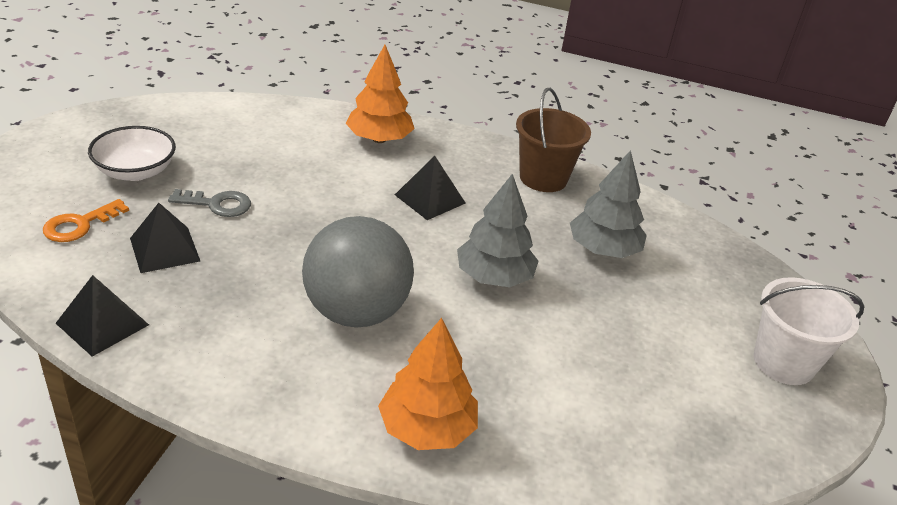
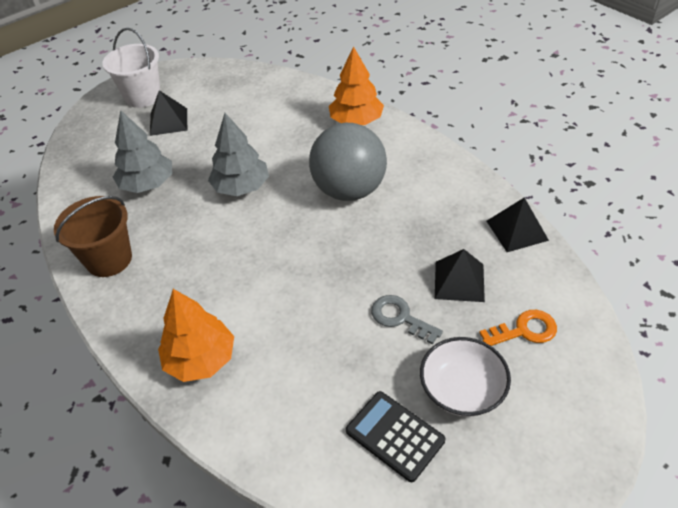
camera: 140 degrees left, 10 degrees up
(185, 136) = (394, 436): none -> black calculator
(430, 198) = (221, 267): black pyramid -> black pyramid (168, 121)

